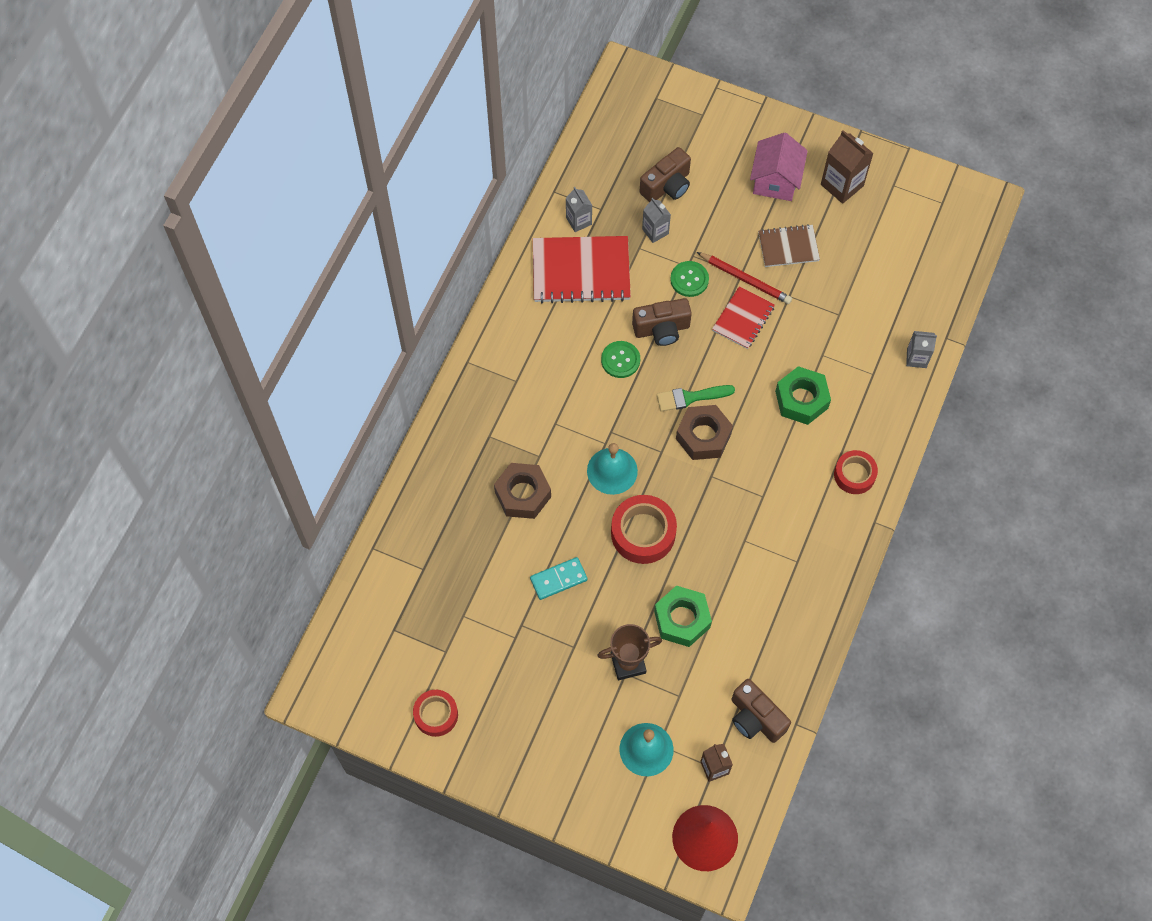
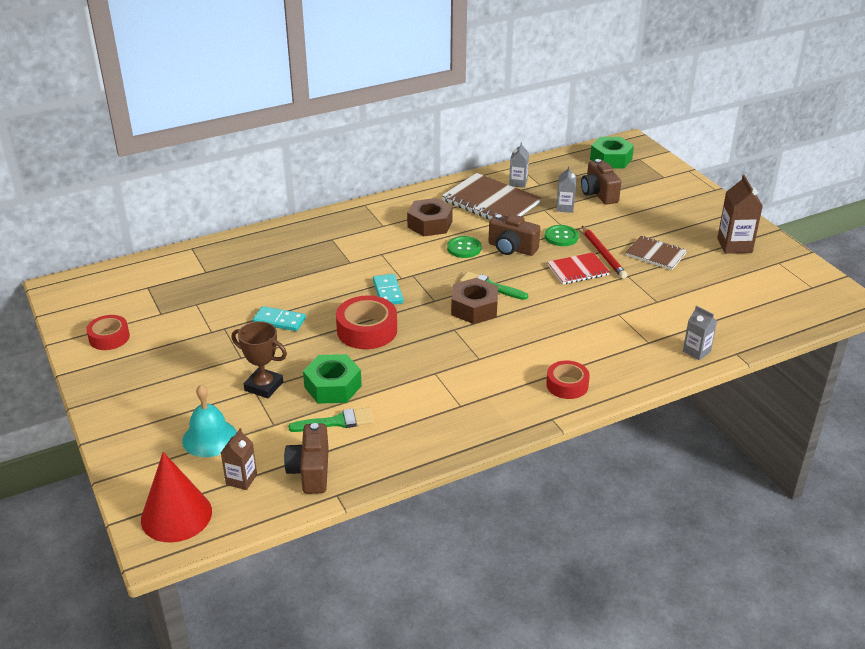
camera: 40 degrees right, 30 degrees down
(523, 494) = (314, 272): brown nut -> brown nut (430, 224)
(581, 271) = (491, 202): red notebook -> brown notebook
(612, 471) = (388, 292): turquoise bell -> turquoise domino
(667, 186) = (599, 194): brown camera -> brown camera turned 75 degrees clockwise
(723, 654) = (336, 422): none -> green brush
(775, 181) = (683, 223): pink house -> none
(801, 399) = (573, 327): green nut -> green nut (611, 159)

